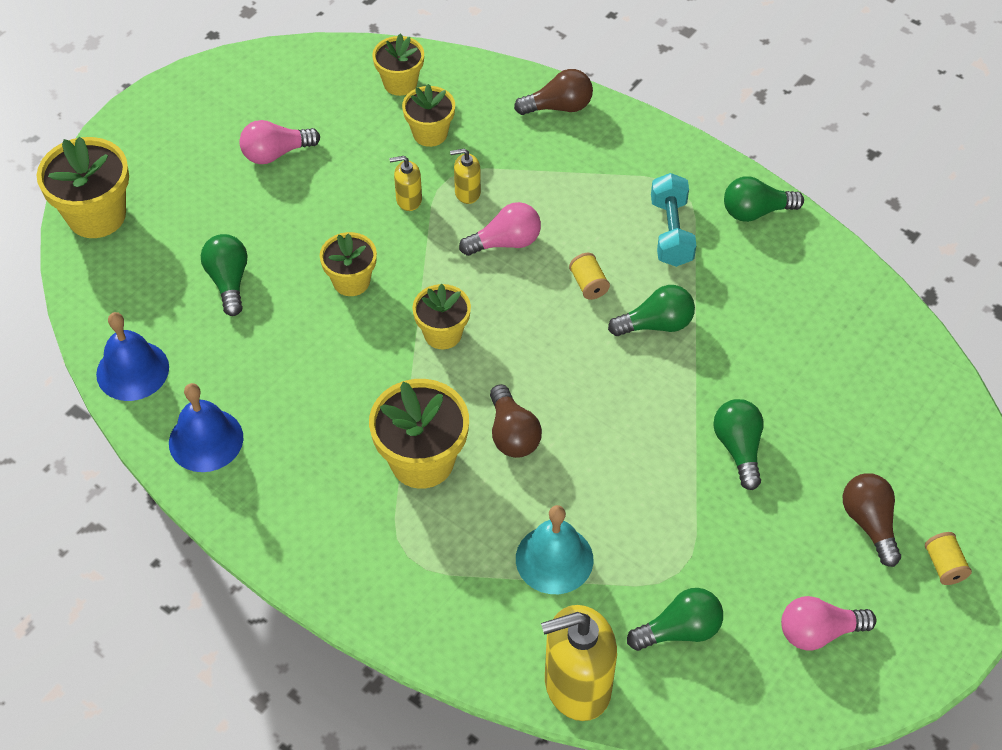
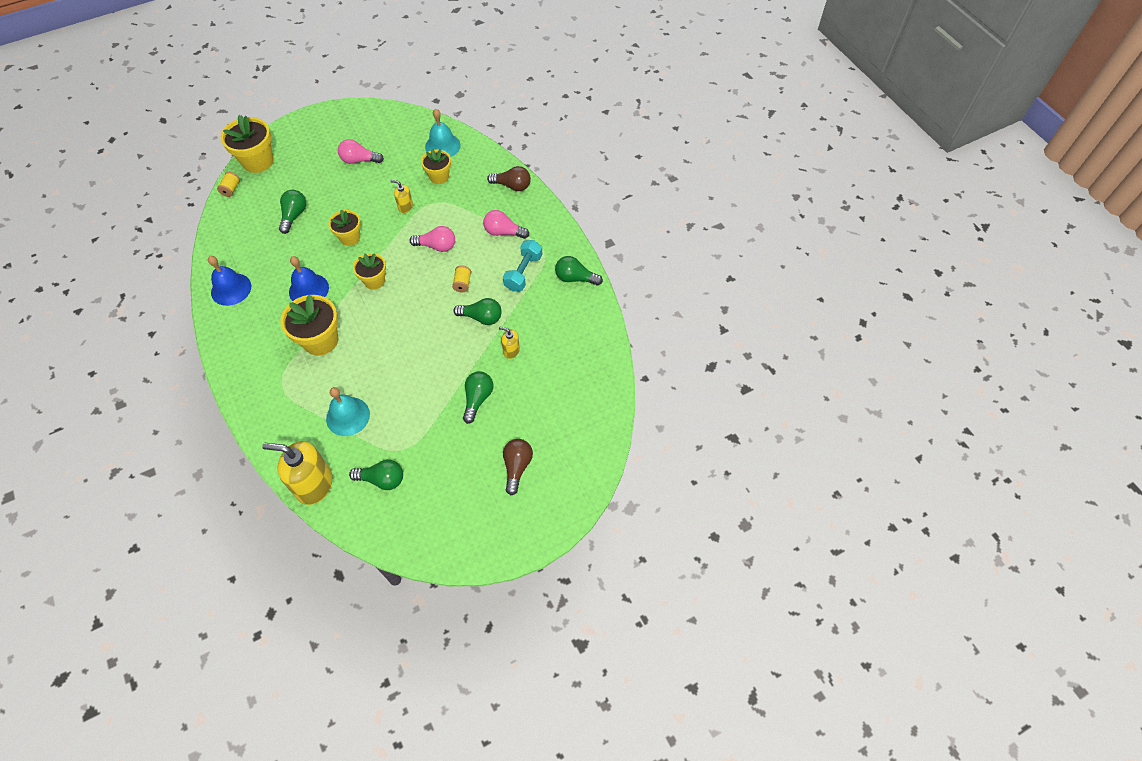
camera: 25 degrees right, 5 degrees up
(132, 370) = (222, 242): blue bell -> blue bell (308, 289)
(400, 83) = (442, 146): yellow flower pot -> turquoise bell
(467, 192) = (436, 213): yellow soap dispenser -> yellow soap dispenser (511, 351)
(512, 434) = (372, 345): brown light bulb -> none
(818, 632) = (450, 512): pink light bulb -> pink light bulb (503, 232)
(944, 566) = (540, 507): yellow spool -> yellow spool (231, 189)

